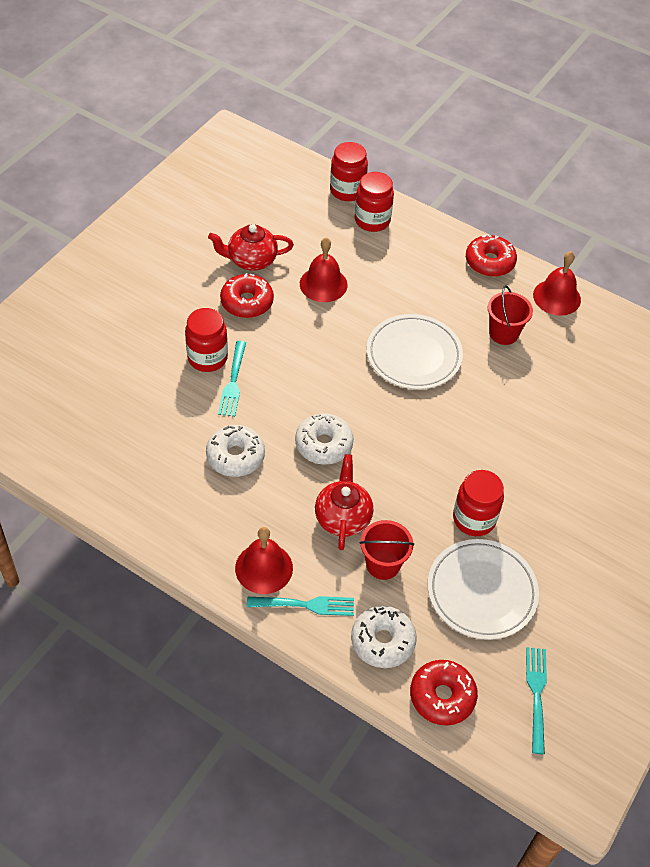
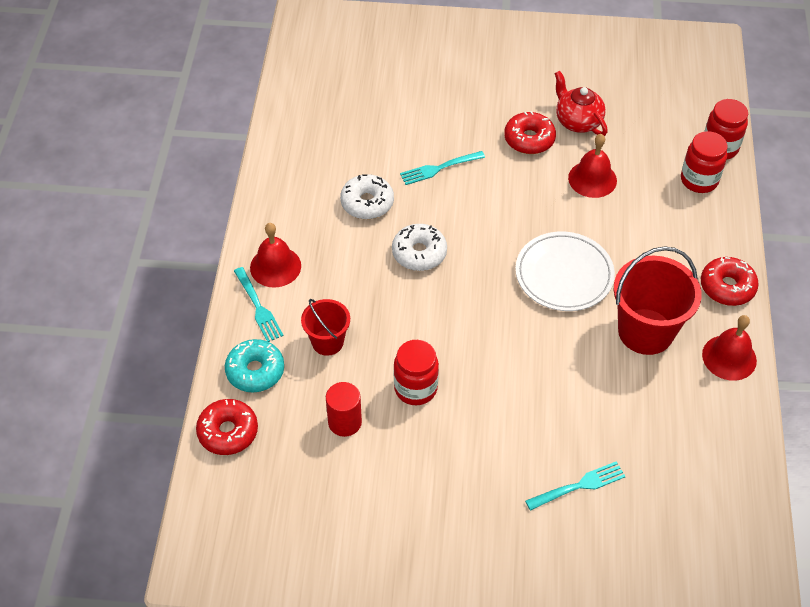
camera: 65 degrees right, 0 degrees up
(207, 358) = (451, 142): red jar -> none
(343, 517) = (355, 296): red teapot -> none
(382, 641) = (255, 371): white donut -> turquoise donut
(481, 591) = (345, 422): white plate -> red cylinder
(503, 333) = (645, 331): red bucket -> red bucket, size x1.75
(536, 695) = (267, 500): turquoise fork -> turquoise fork (579, 486)

